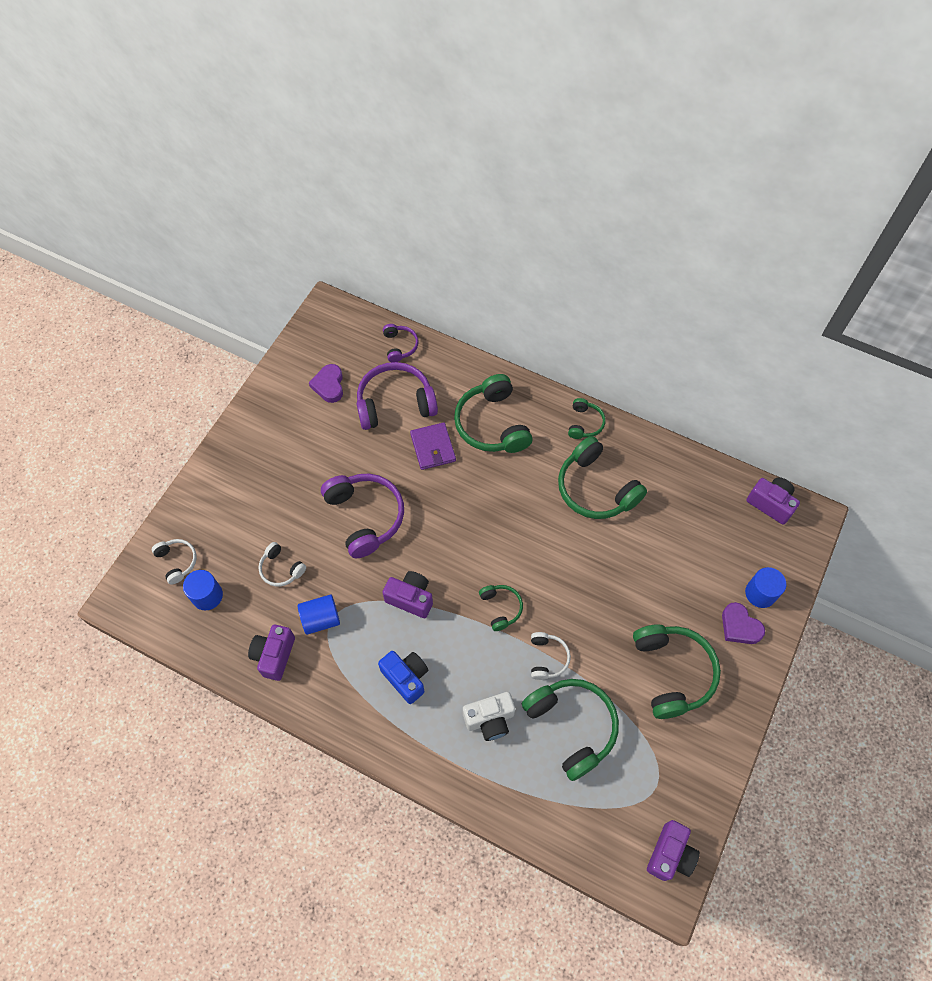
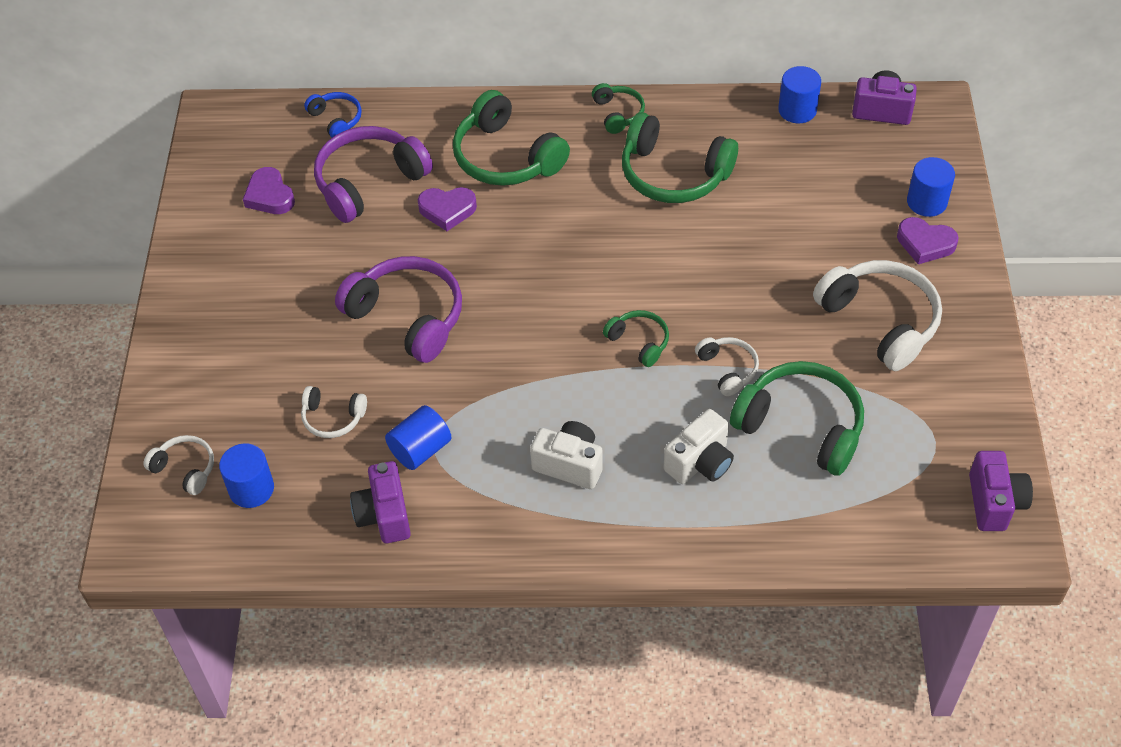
camera: 25 degrees left, 10 degrees down
(400, 346) = (336, 120): purple headphones -> blue headphones
(406, 678) = (569, 464): blue camera -> white camera
(410, 598) = (521, 379): purple camera -> none
(433, 447) = (447, 210): purple wallet -> purple heart
(672, 672) = (880, 321): green headphones -> white headphones
(710, 476) = (797, 110): none -> blue cylinder

